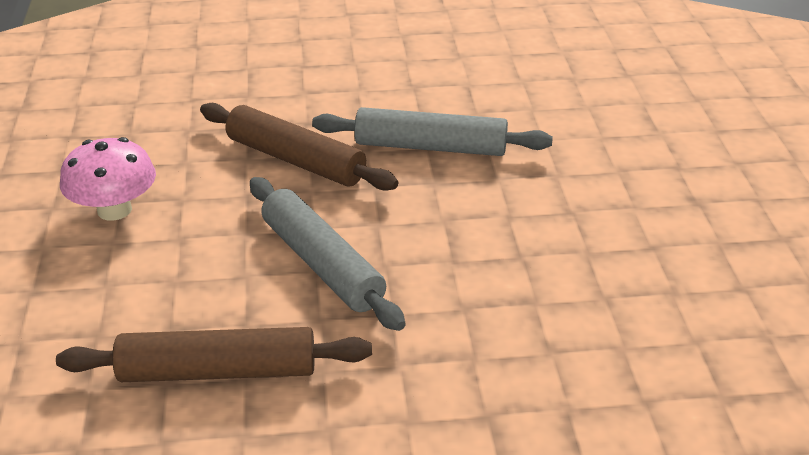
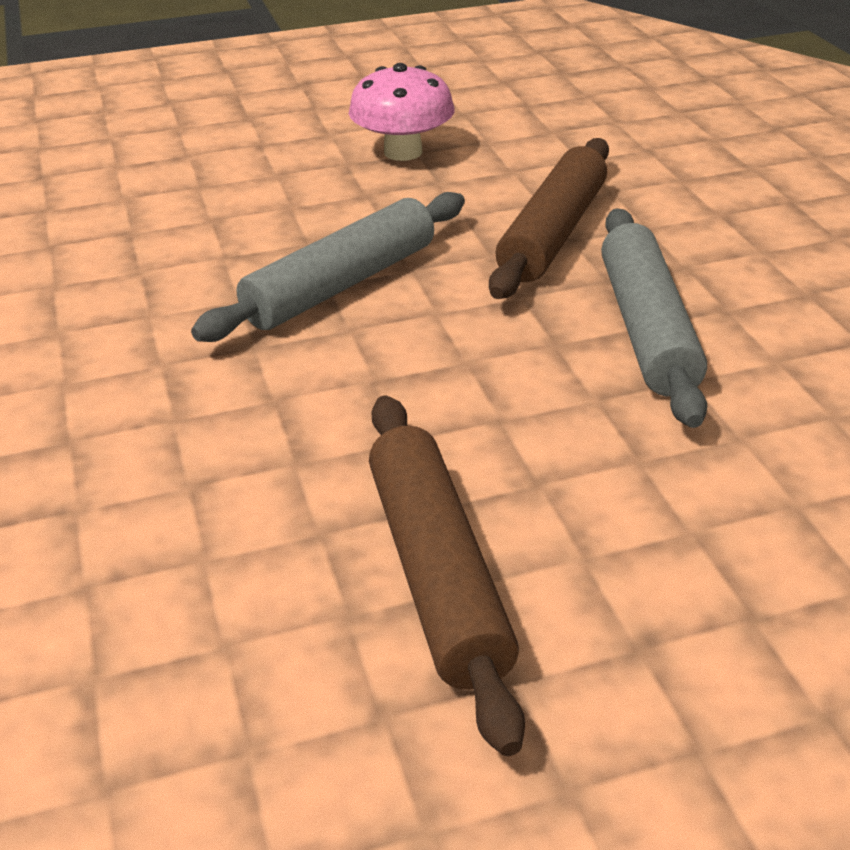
camera: 80 degrees right, 0 degrees up
(218, 371) = (148, 254): brown rolling pin -> brown rolling pin (437, 573)

